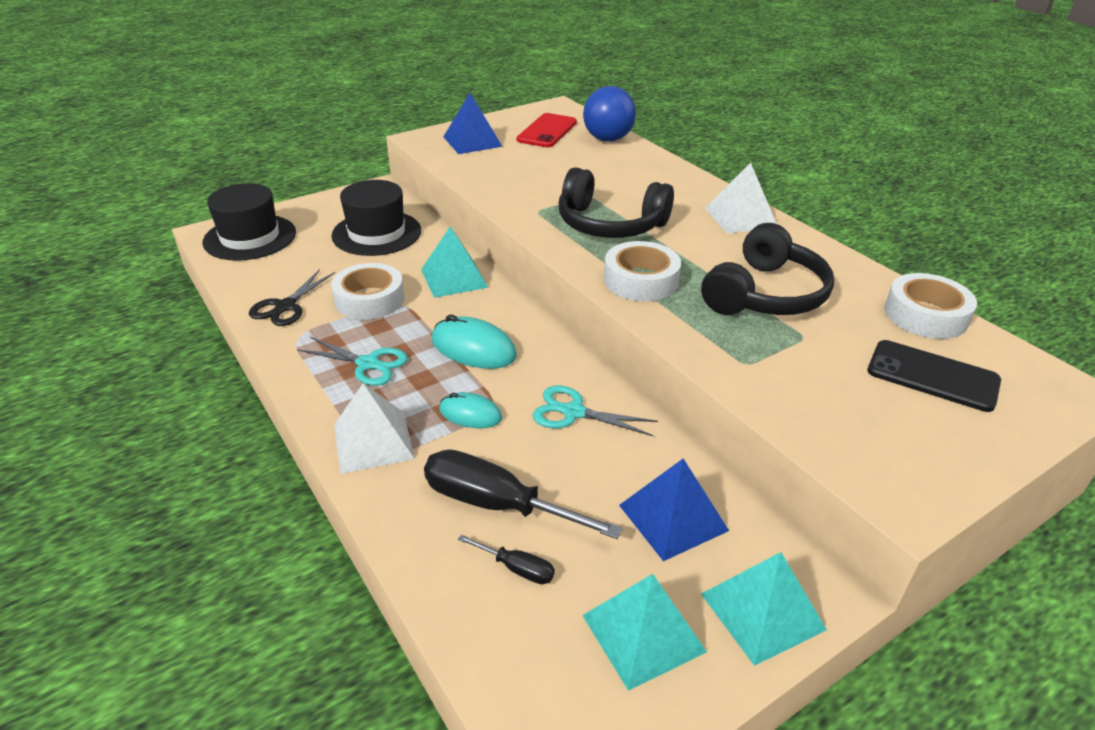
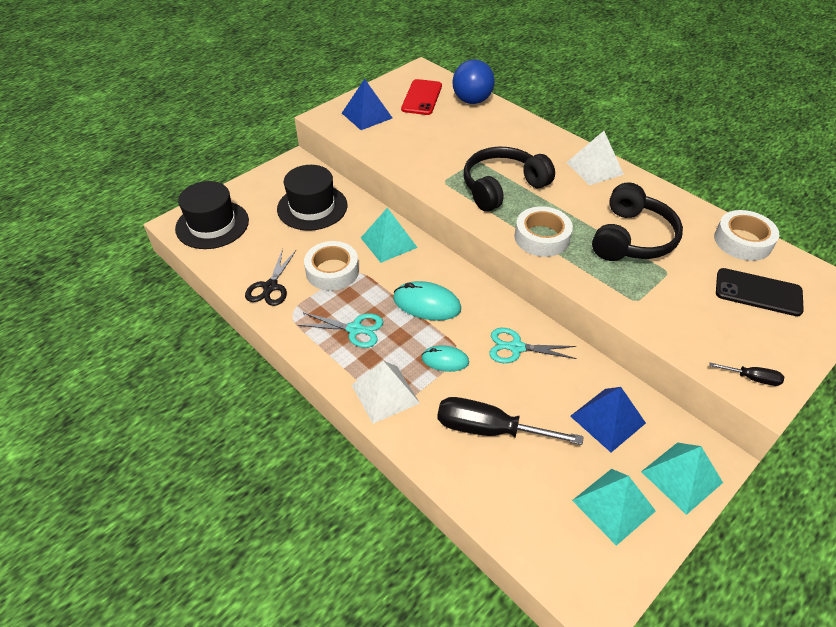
camera: 10 degrees left, 10 degrees up
(517, 568) = (519, 475): black screwdriver -> black screwdriver (752, 378)
(610, 224) = (502, 187): black headphones -> black headphones turned 135 degrees clockwise

